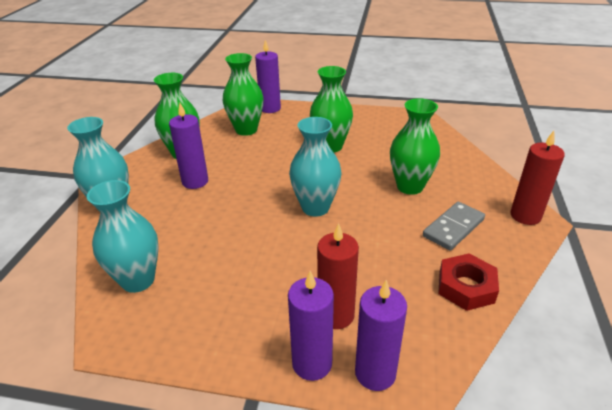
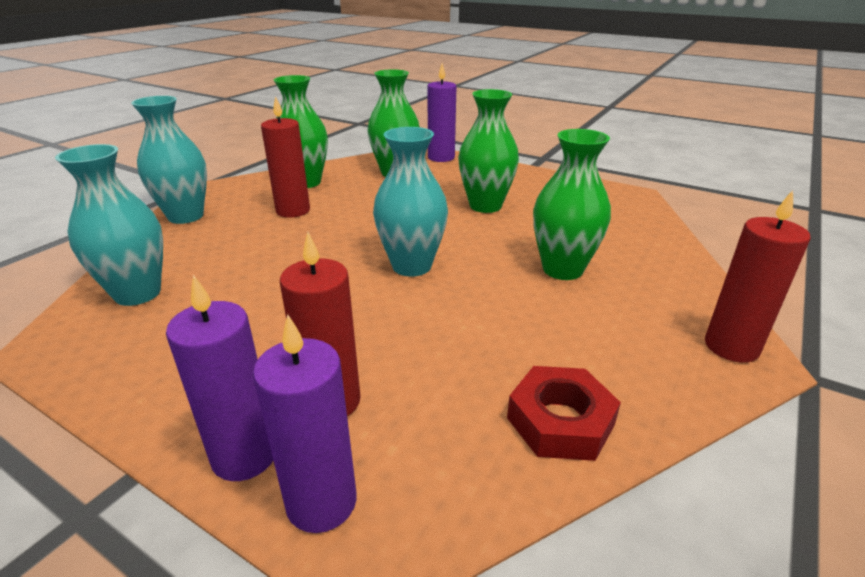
camera: 20 degrees right, 5 degrees down
(195, 181) = (293, 211): purple candle -> red candle
(453, 228) = (595, 335): grey domino -> none

